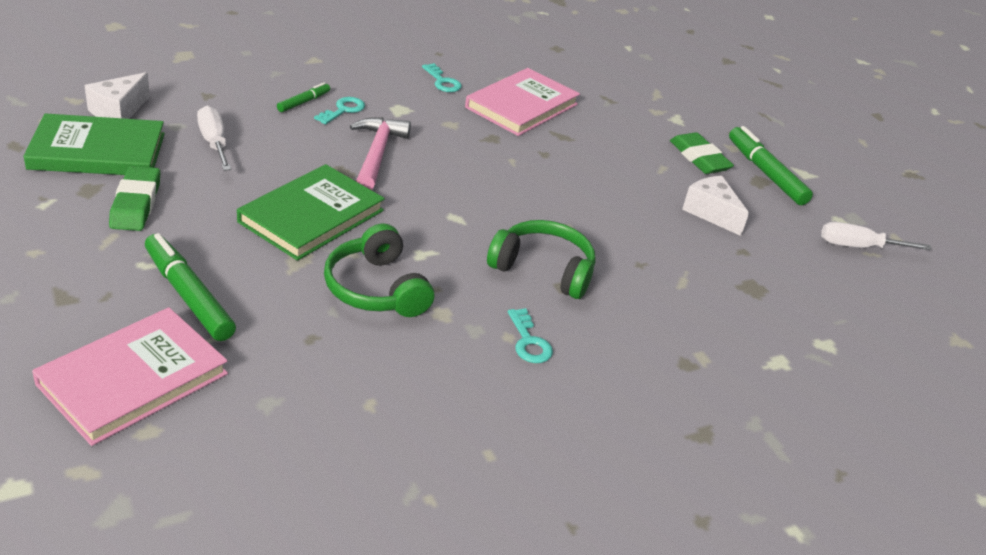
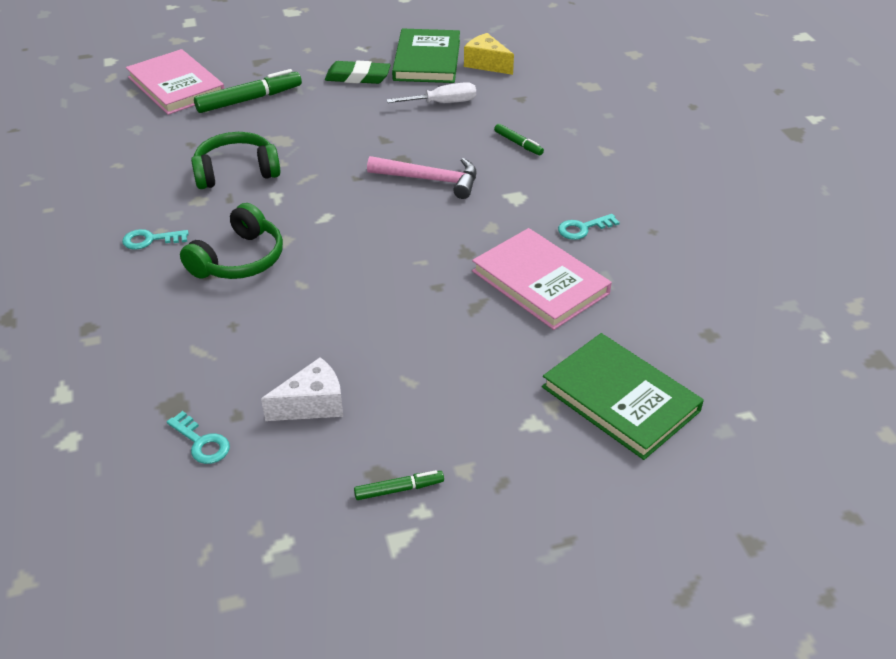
camera: 105 degrees right, 5 degrees up
(118, 111) = (486, 64): white cheese -> yellow cheese
(311, 216) = (335, 145): green book -> green book (620, 399)
(343, 110) = (507, 164): turquoise key -> turquoise key (202, 443)
(699, 158) = (434, 423): green eraser -> none
(766, 173) = (399, 489): green marker -> green marker, size x0.53
(858, 246) = (221, 542): white screwdriver -> none

